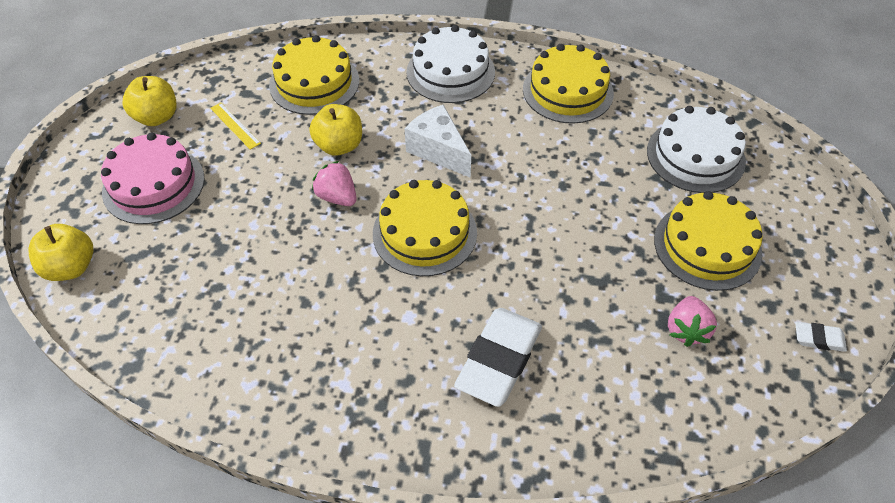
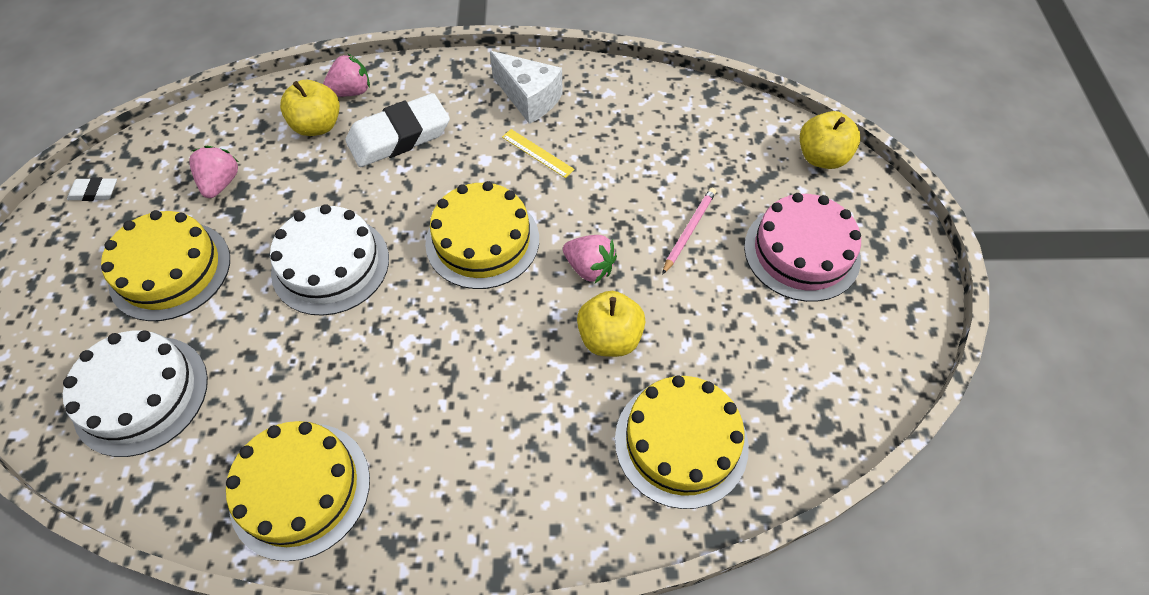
camera: 170 degrees right, 5 degrees up
(157, 117) = (861, 345): yellow apple -> yellow apple (318, 126)
(235, 125) = (754, 348): yellow ruler -> yellow ruler (537, 153)
(238, 215) = (688, 231): none -> pink pencil
(438, 151) = (482, 349): white cheese -> white cheese (529, 98)
(450, 72) = (482, 500): white cake -> white cake (330, 265)
(499, 360) = (399, 136): white eraser -> white eraser turned 45 degrees clockwise
(557, 436) = (351, 92): none -> pink strawberry

